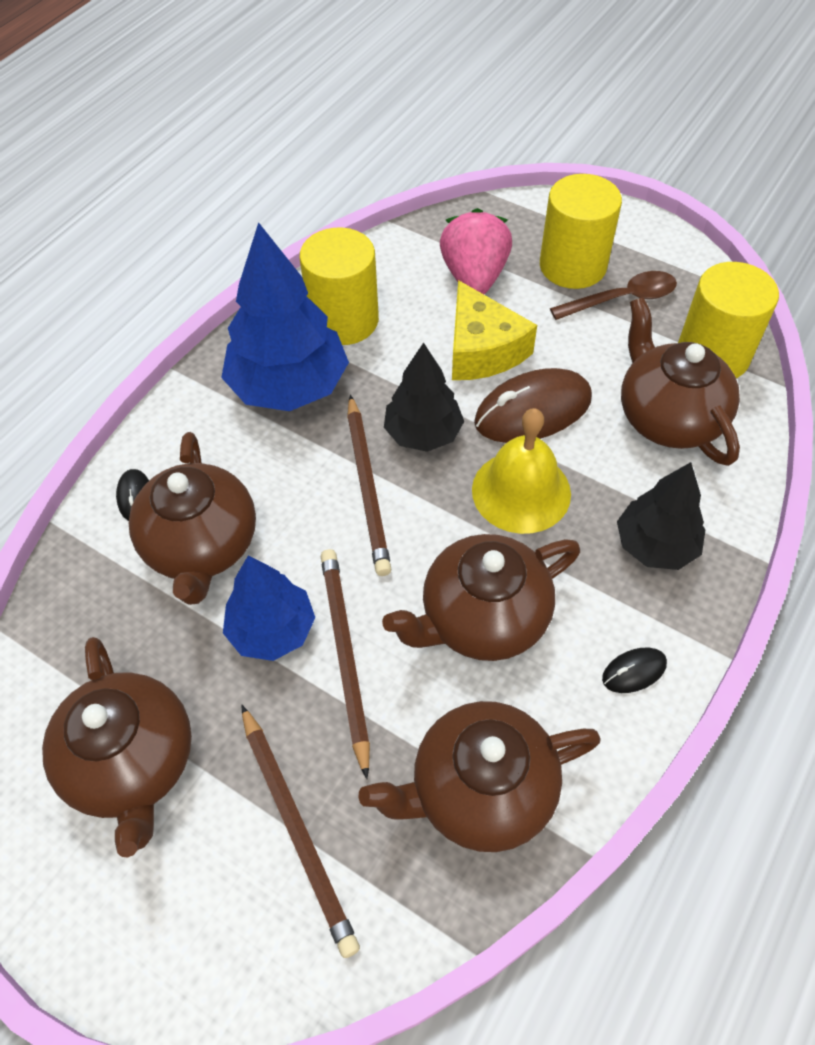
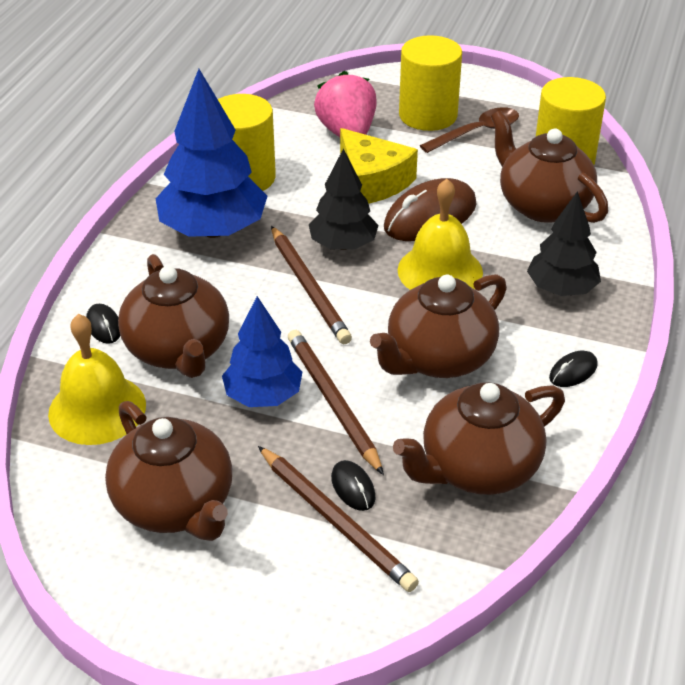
camera: 15 degrees left, 15 degrees down
(93, 609) = (97, 409): none -> yellow bell
(330, 785) = (353, 488): none -> black mouse

